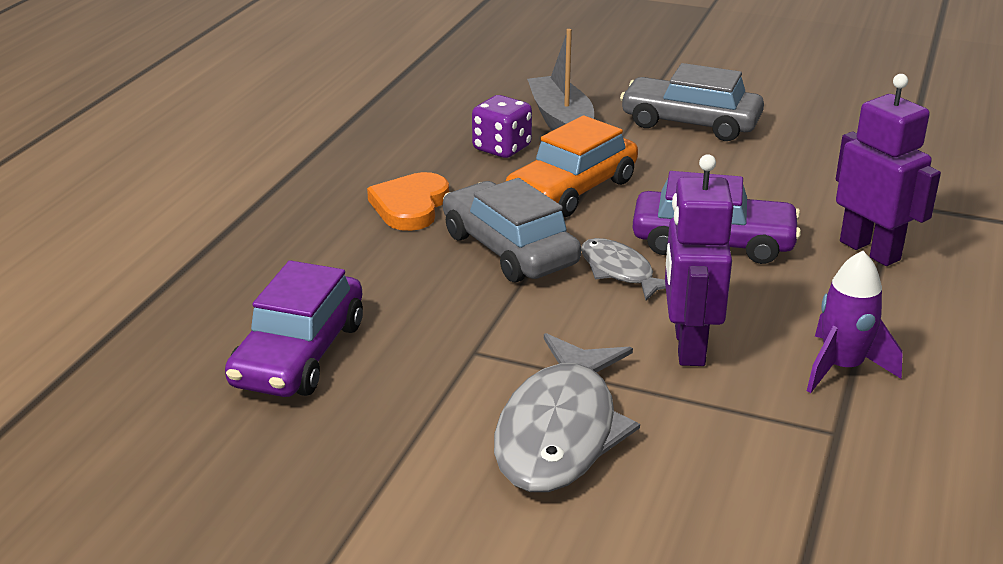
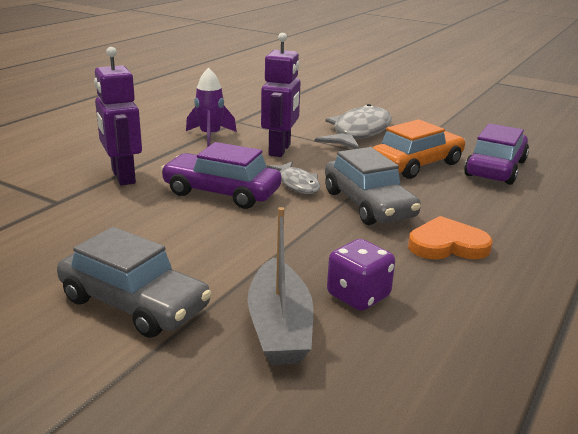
camera: 170 degrees left, 5 degrees down
(410, 206) = (447, 245): orange heart -> orange heart turned 120 degrees counterclockwise
(572, 190) = (304, 242): orange car -> orange car (416, 164)

